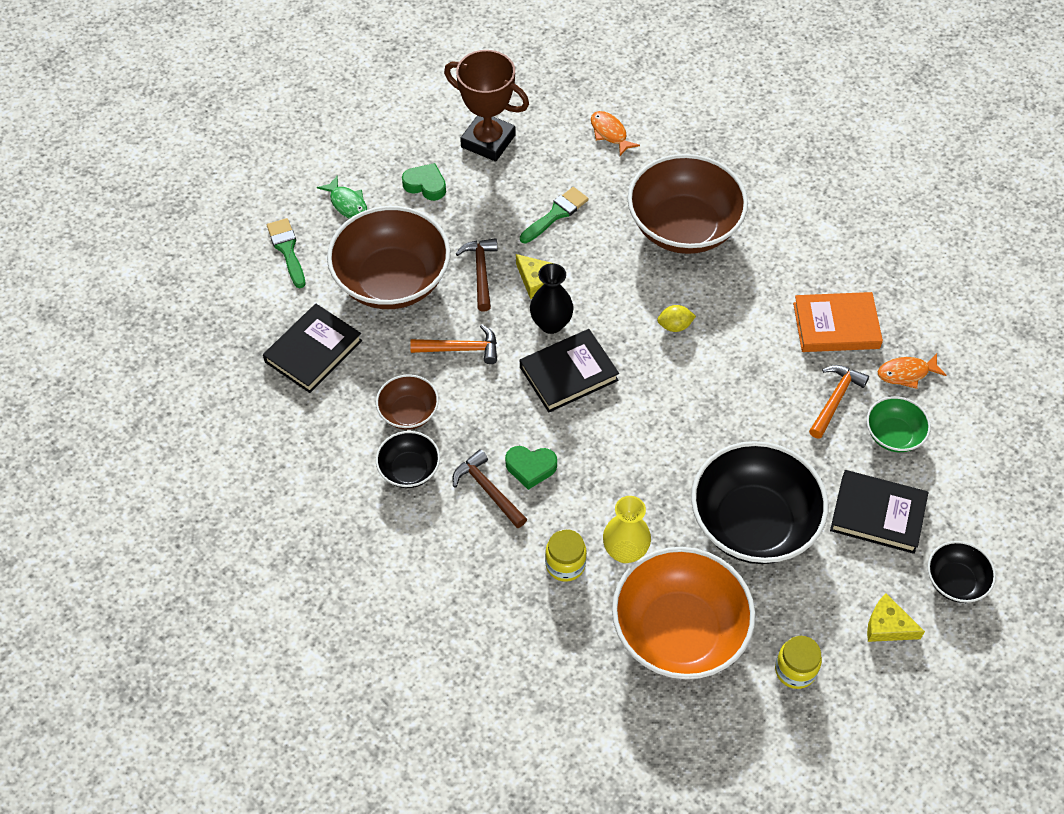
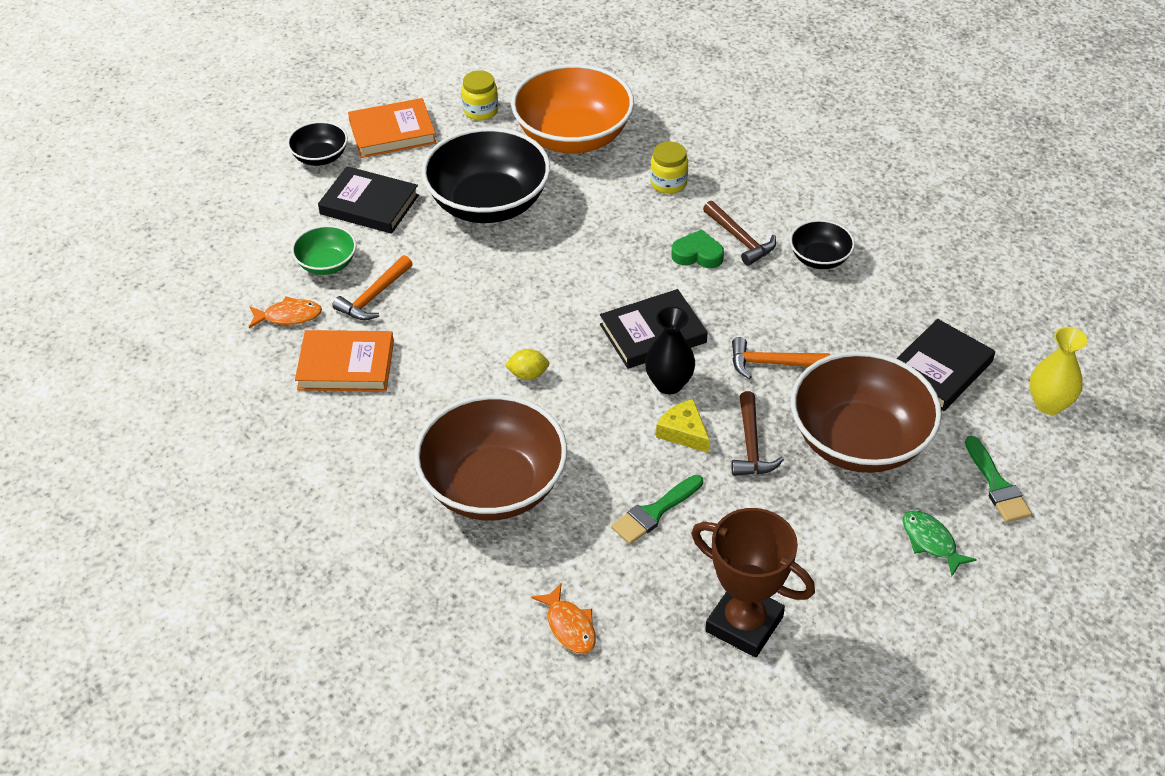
camera: 175 degrees left, 10 degrees down
(408, 413) = (825, 306): brown bowl -> none
(425, 185) = (828, 562): green heart -> none
(625, 551) = (612, 189): yellow vase -> yellow vase (1049, 404)
(887, 626) = (392, 133): yellow cheese -> orange book

